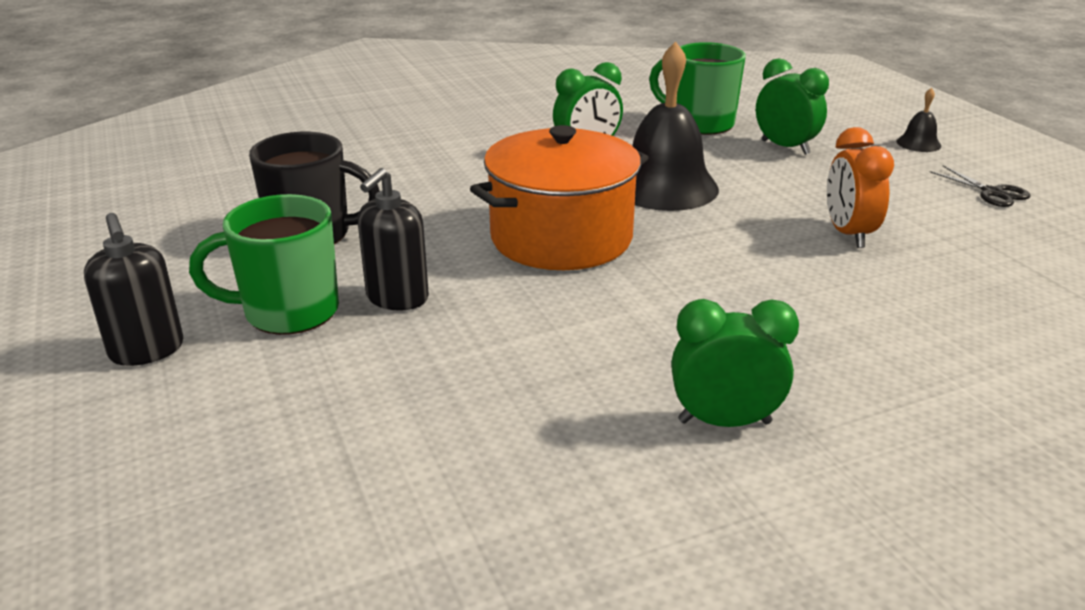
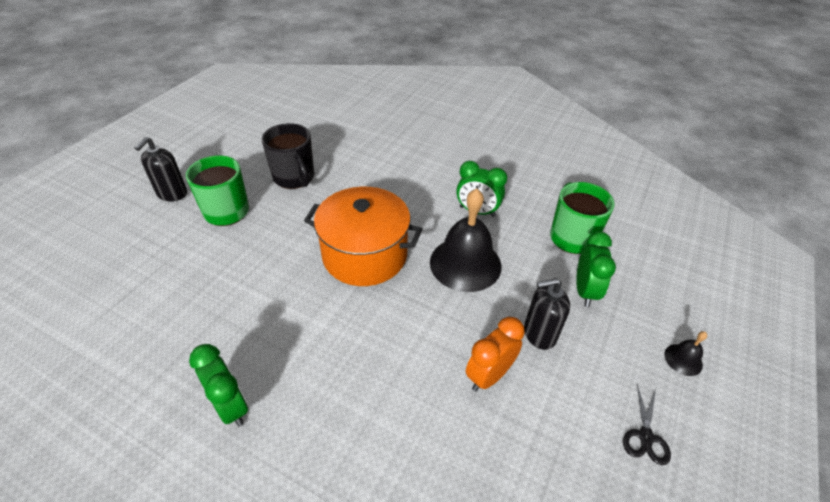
camera: 50 degrees right, 15 degrees up
(397, 298) = (261, 234): black soap dispenser -> black soap dispenser (539, 334)

